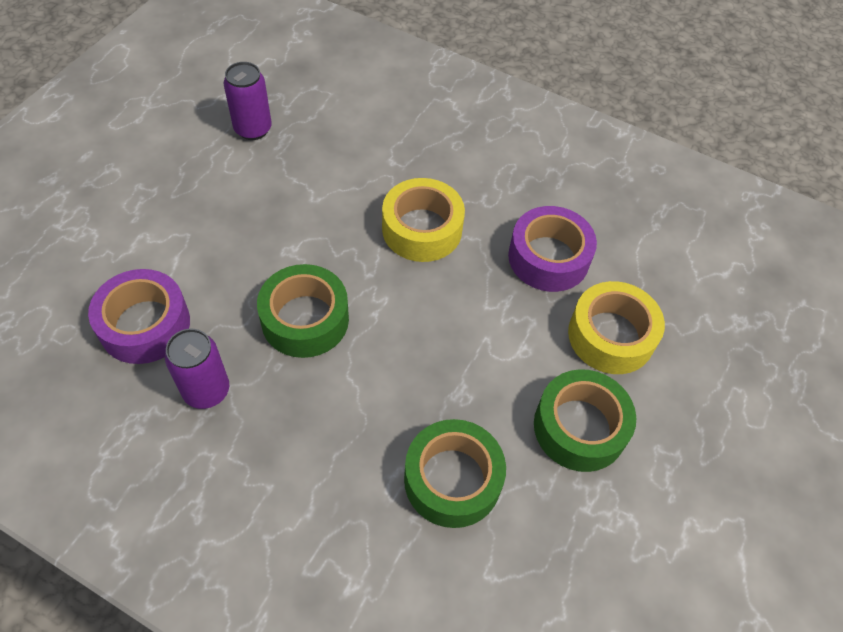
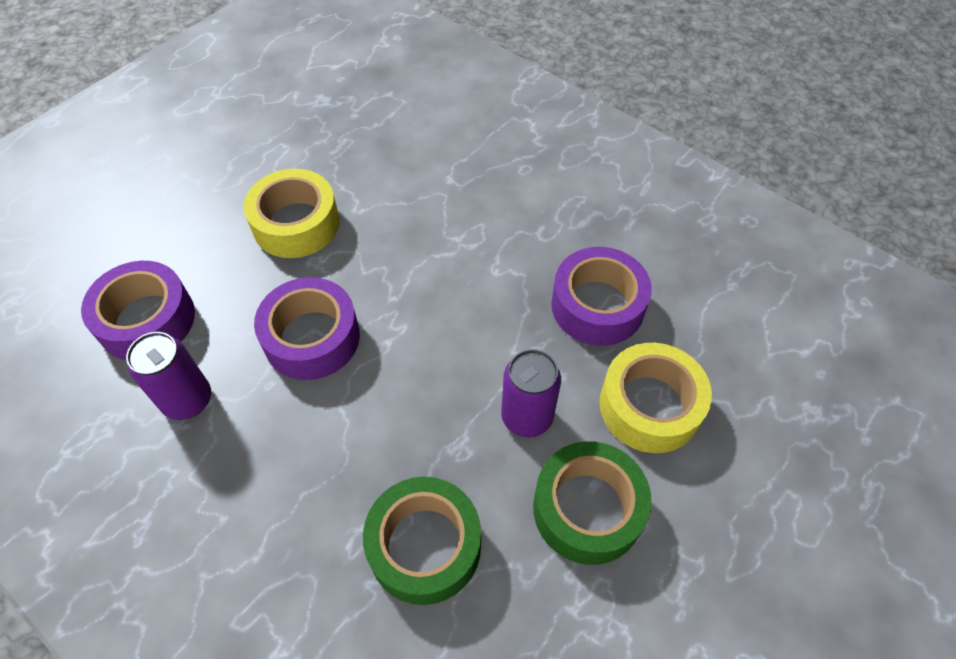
camera: 15 degrees right, 0 degrees up
(253, 129) = (314, 130): purple can -> purple can (527, 417)
(305, 319) = (312, 337): green tape -> purple tape
(422, 229) = (463, 256): yellow tape -> yellow tape (296, 224)

